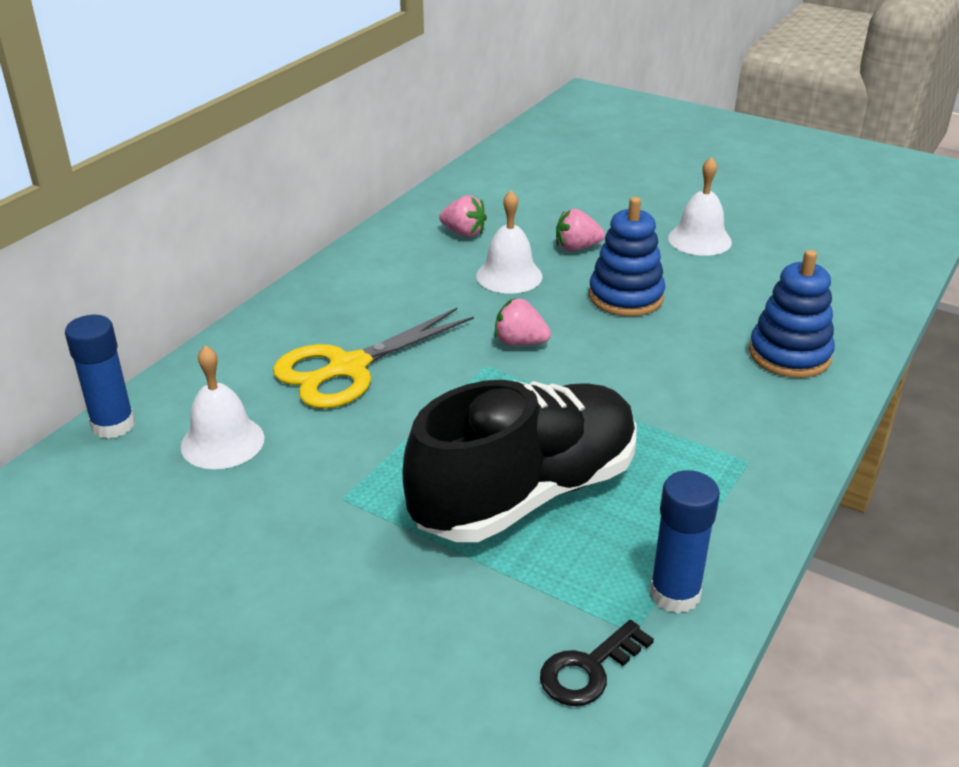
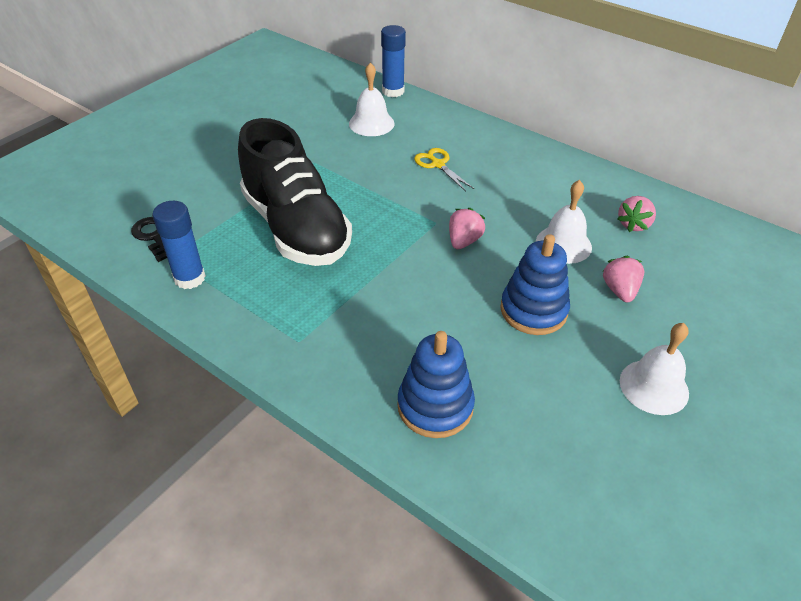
camera: 95 degrees right, 10 degrees up
(348, 368) = (438, 164): yellow scissors -> yellow scissors, size x0.53

